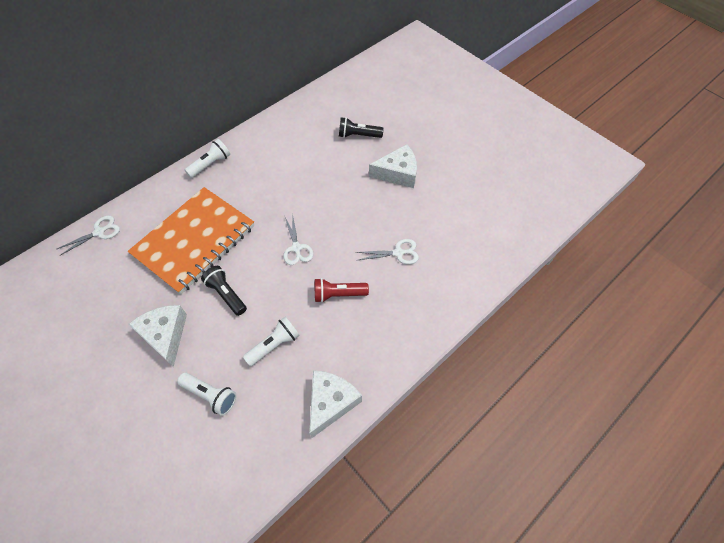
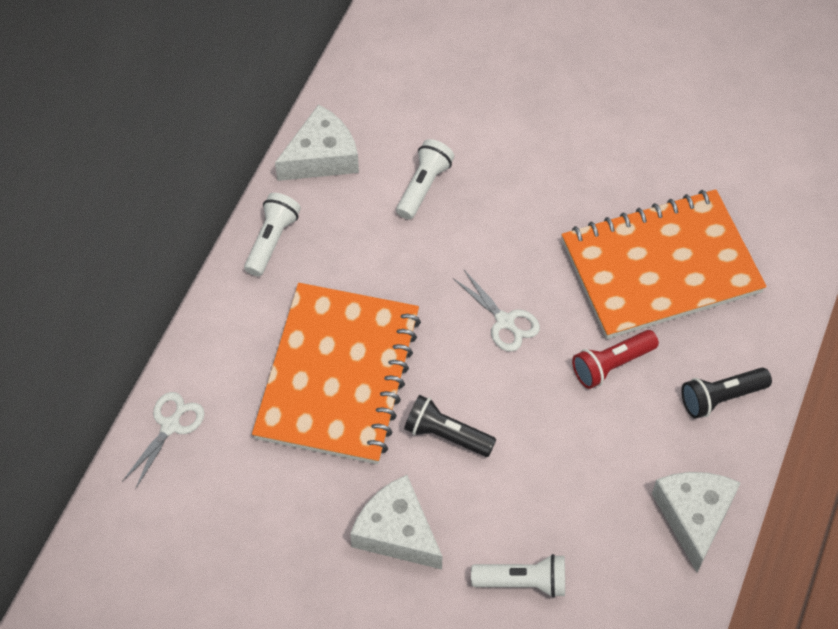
camera: 25 degrees left, 0 degrees up
(274, 345) = (566, 475): white flashlight -> white flashlight (423, 186)
(358, 135) = (483, 96): black flashlight -> black flashlight (721, 397)
(398, 173) = (584, 138): white cheese -> white cheese (321, 157)
(398, 253) = (660, 266): white scissors -> orange notebook

